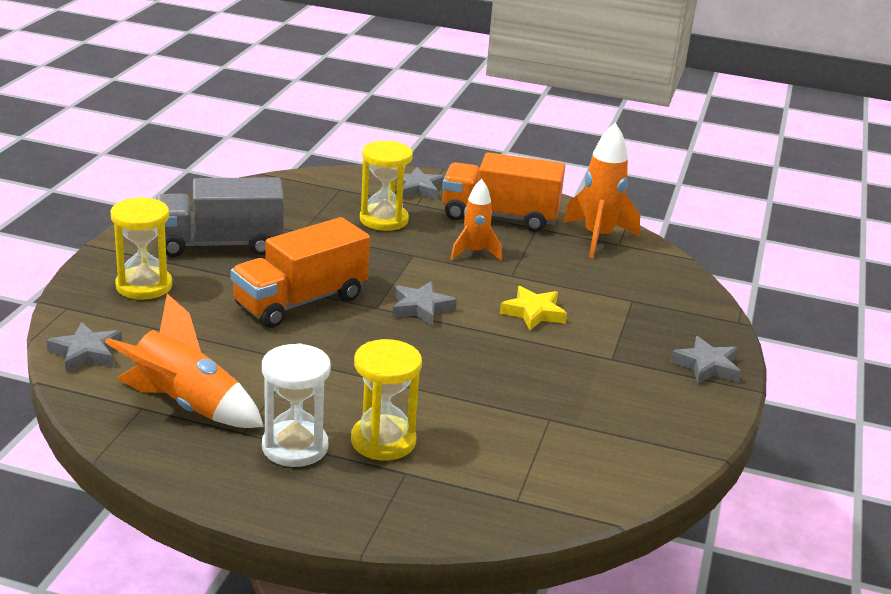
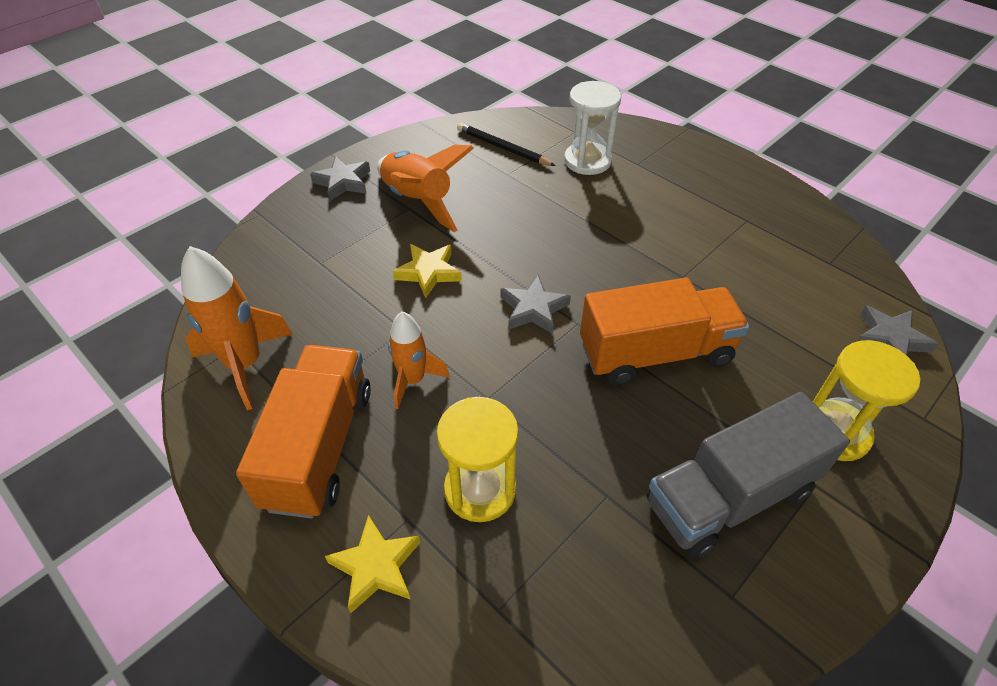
camera: 150 degrees left, 20 degrees up
(186, 405) = (792, 255): orange rocket -> orange rocket (418, 202)
(220, 244) = (729, 497): grey truck -> grey truck turned 135 degrees clockwise
(295, 447) = (710, 199): white hourglass -> white hourglass (587, 161)
(383, 441) = (642, 187): yellow hourglass -> none
(417, 188) = (376, 567): grey star -> yellow star
(500, 217) = (319, 447): orange truck -> orange truck turned 120 degrees counterclockwise
(586, 449) = (503, 148): none -> black pencil

